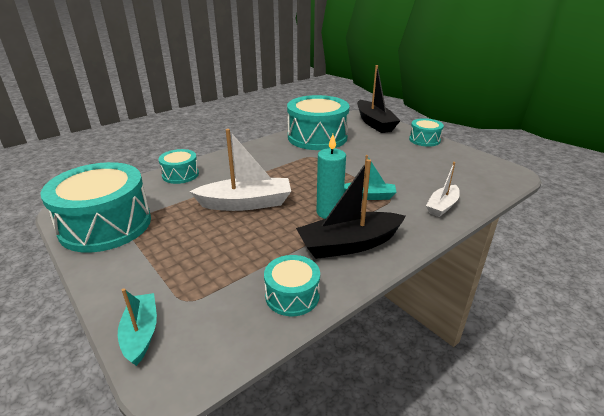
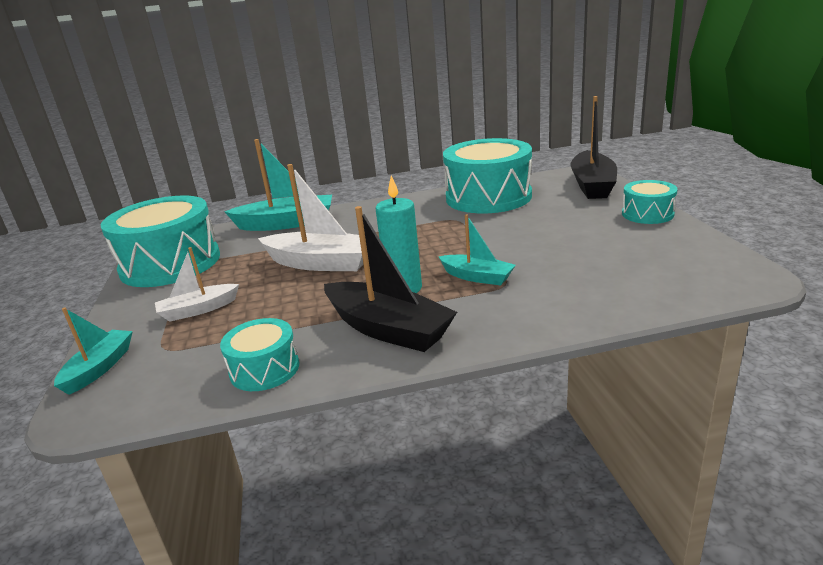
camera: 30 degrees right, 5 degrees down
(180, 174) = (286, 224): turquoise drum -> turquoise boat
(349, 244) = (388, 329): black boat -> black boat turned 150 degrees counterclockwise
(442, 206) = (570, 306): white boat -> white boat (198, 310)

